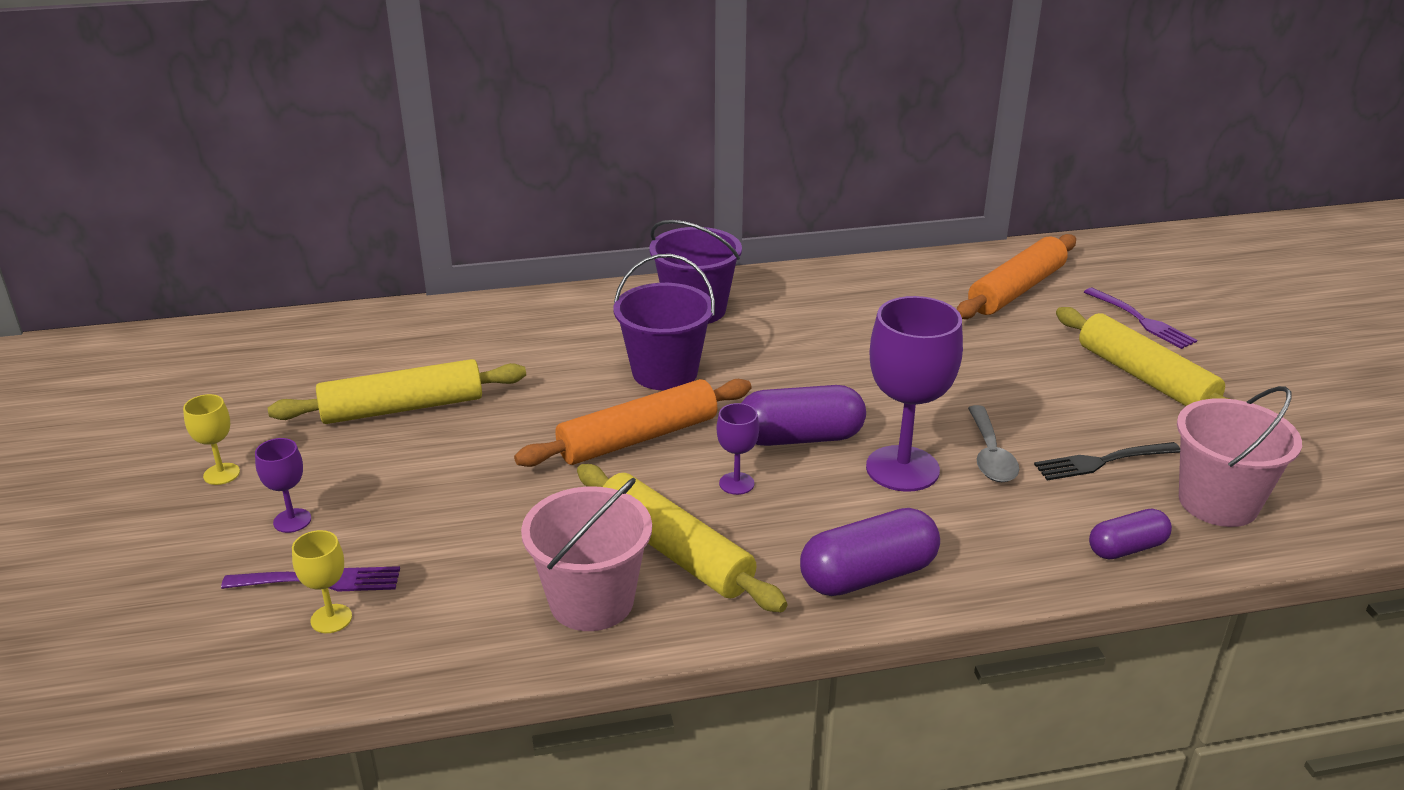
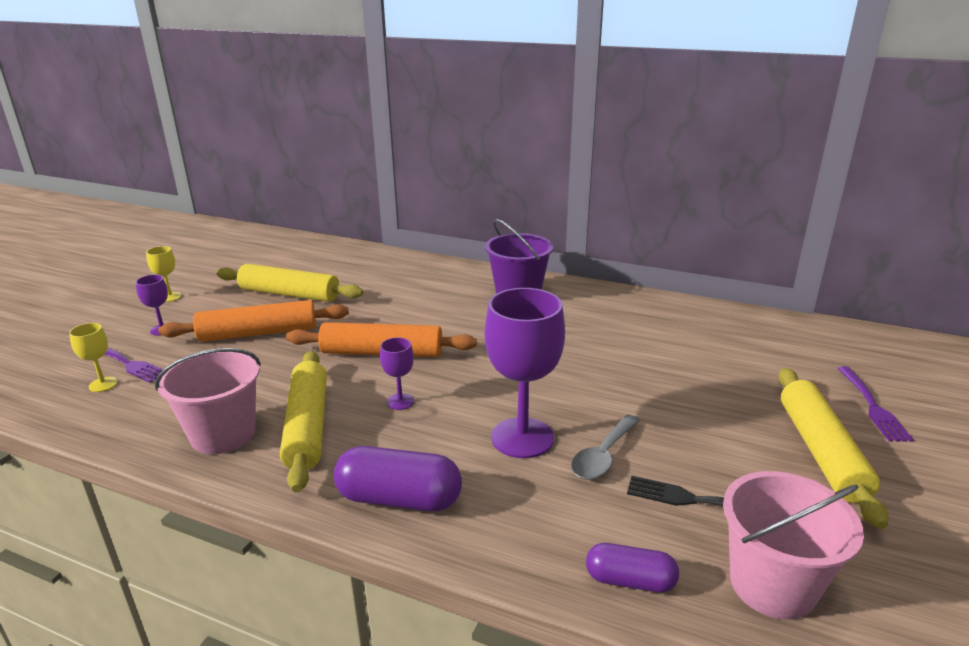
camera: 35 degrees right, 5 degrees down
(665, 372) = (450, 322): purple bucket -> none
(800, 438) = (479, 390): purple capsule -> none
(1016, 290) = (777, 349): orange rolling pin -> orange rolling pin (258, 333)

